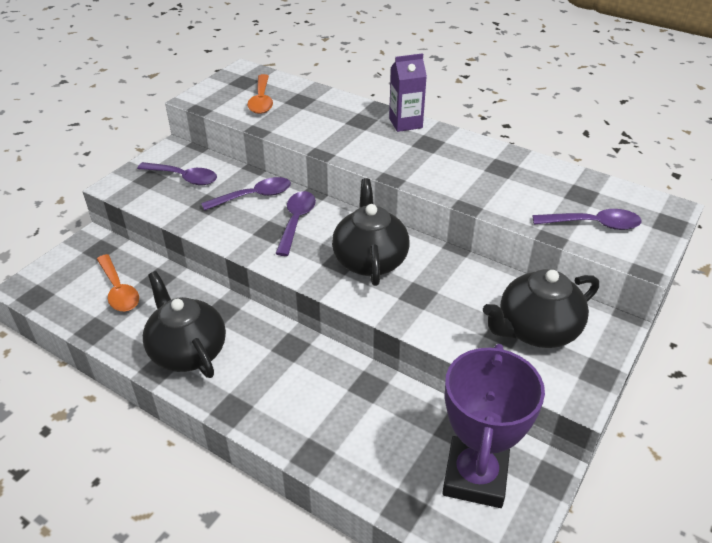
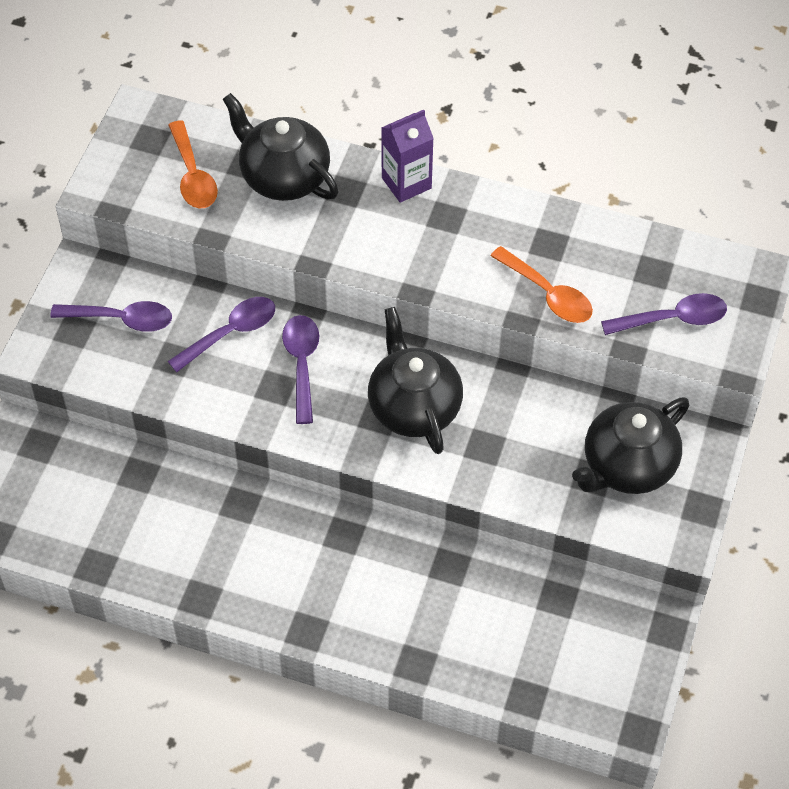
camera: 15 degrees left, 15 degrees up
(119, 290) = (97, 503): orange spoon -> orange spoon (548, 294)
(187, 351) = (224, 569): black teapot -> black teapot (283, 177)
(475, 476) = (590, 646): purple trophy -> none

